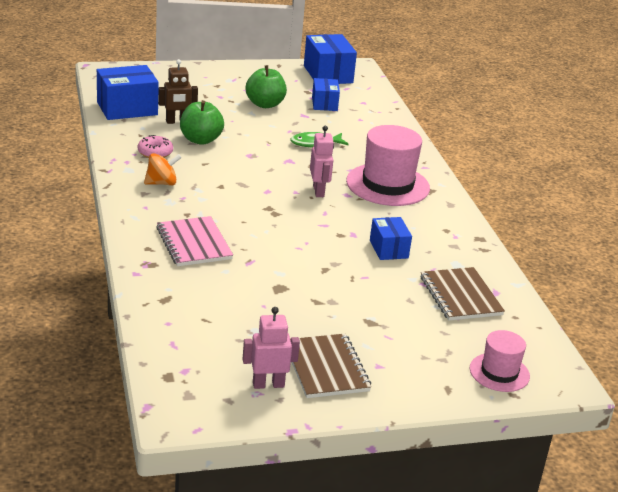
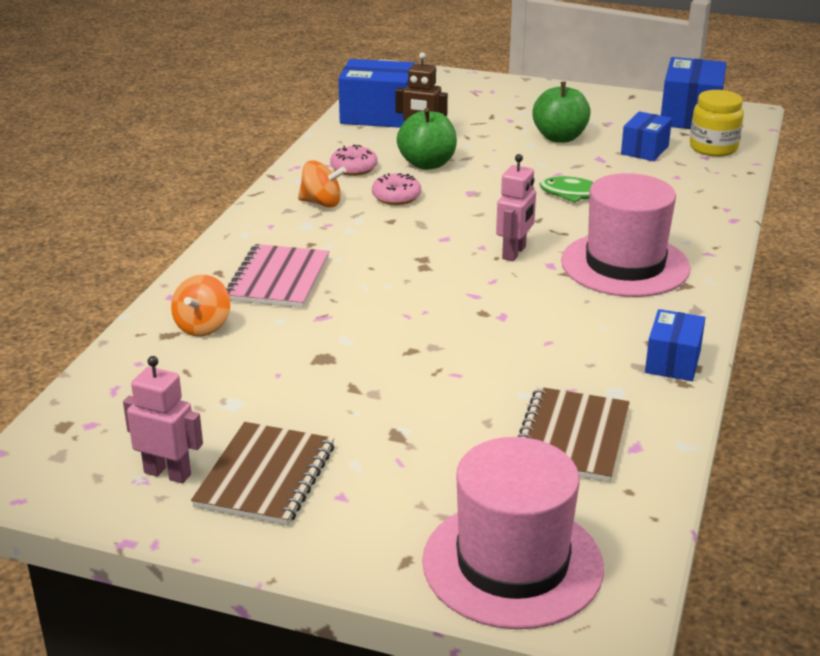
camera: 35 degrees right, 0 degrees up
(182, 288) = (203, 327): none -> orange spinning top
(206, 168) = (396, 197): none -> pink donut
(362, 95) = (713, 148): none -> yellow jar
(388, 249) = (532, 347): blue box -> blue box (672, 362)
(499, 372) = (512, 564): pink hat -> pink hat, size x1.77

